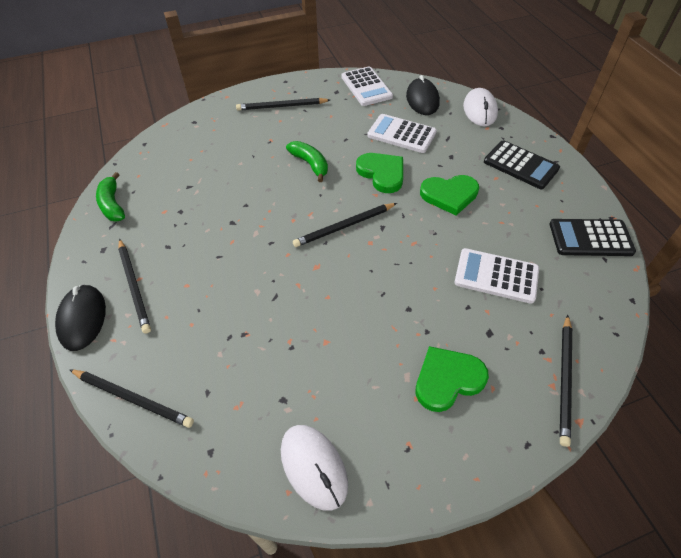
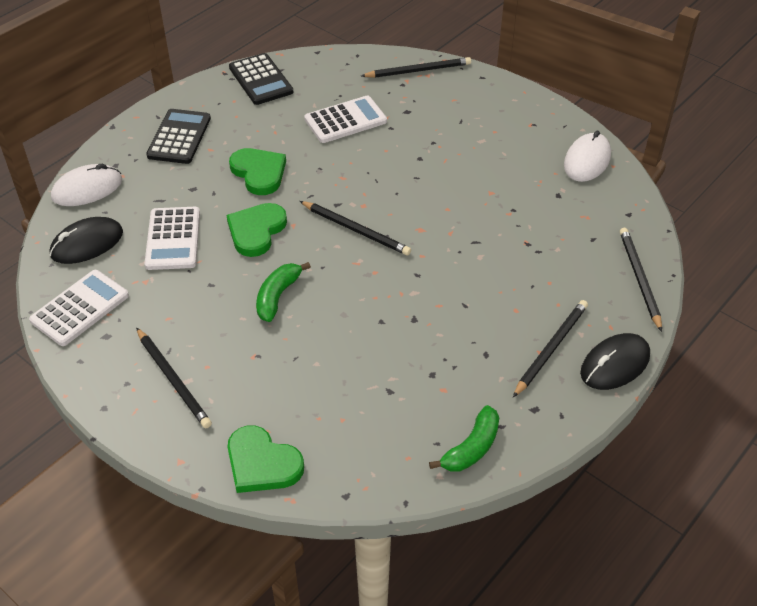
camera: 120 degrees left, 5 degrees down
(447, 379) = (466, 121): green heart -> green heart (262, 463)
(496, 276) = (345, 120): white calculator -> white calculator turned 105 degrees counterclockwise

